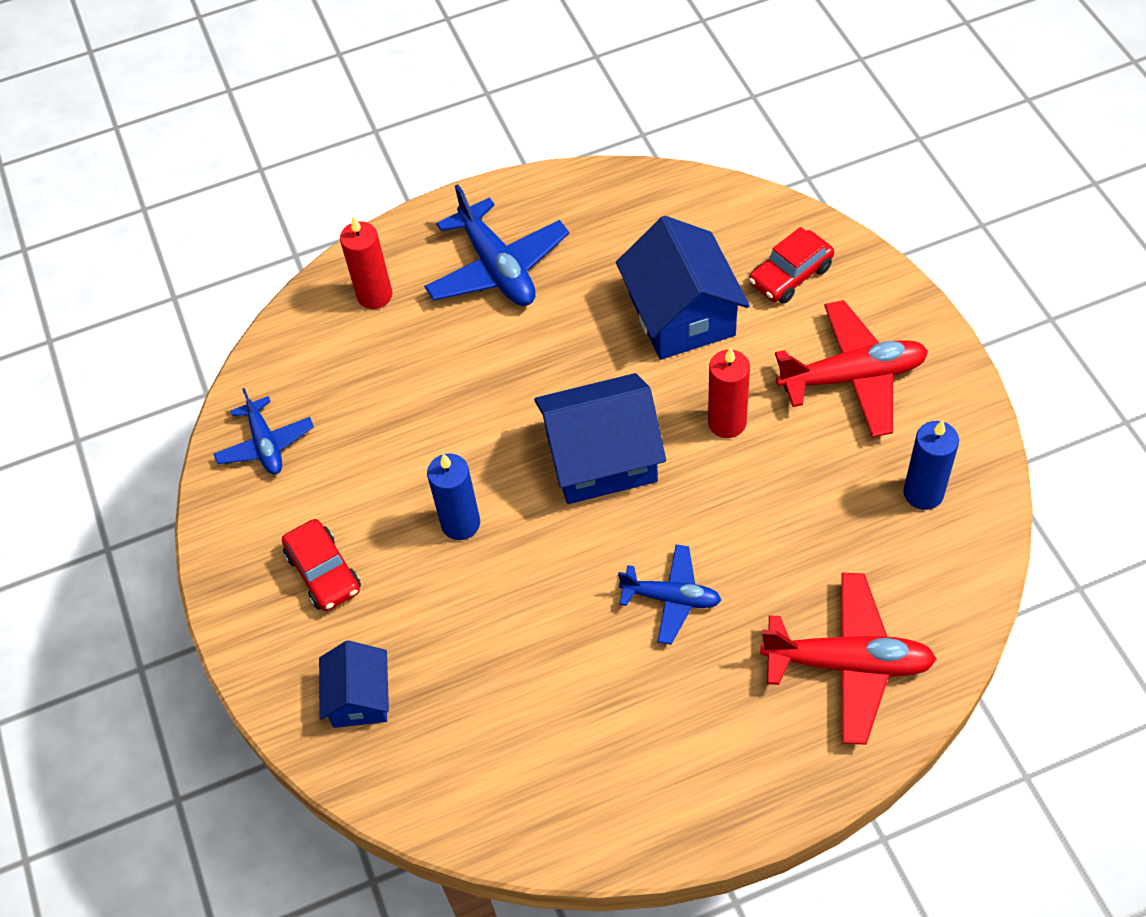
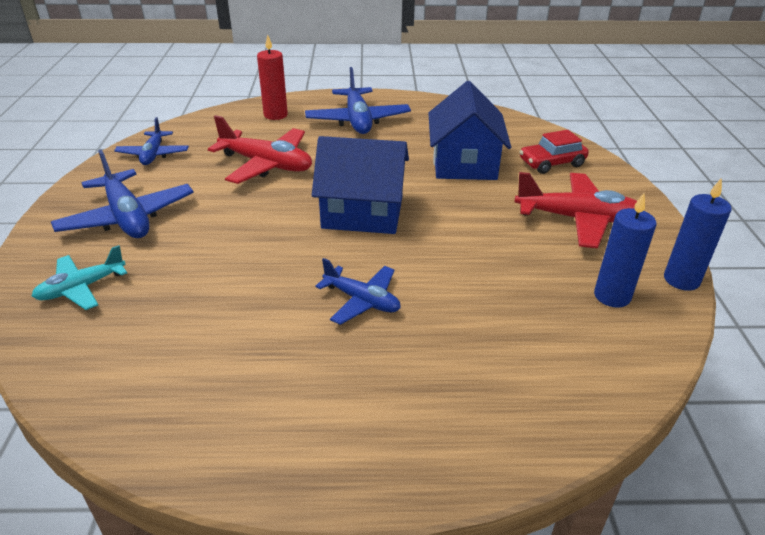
camera: 15 degrees right, 20 degrees down
(324, 572) = (127, 217): red car -> blue plane
(359, 697) = (81, 288): blue house -> turquoise plane
(460, 523) = (239, 218): blue candle -> blue candle (681, 280)
(727, 422) = (466, 218): red candle -> none
(848, 664) = (493, 391): red plane -> red plane (266, 165)

